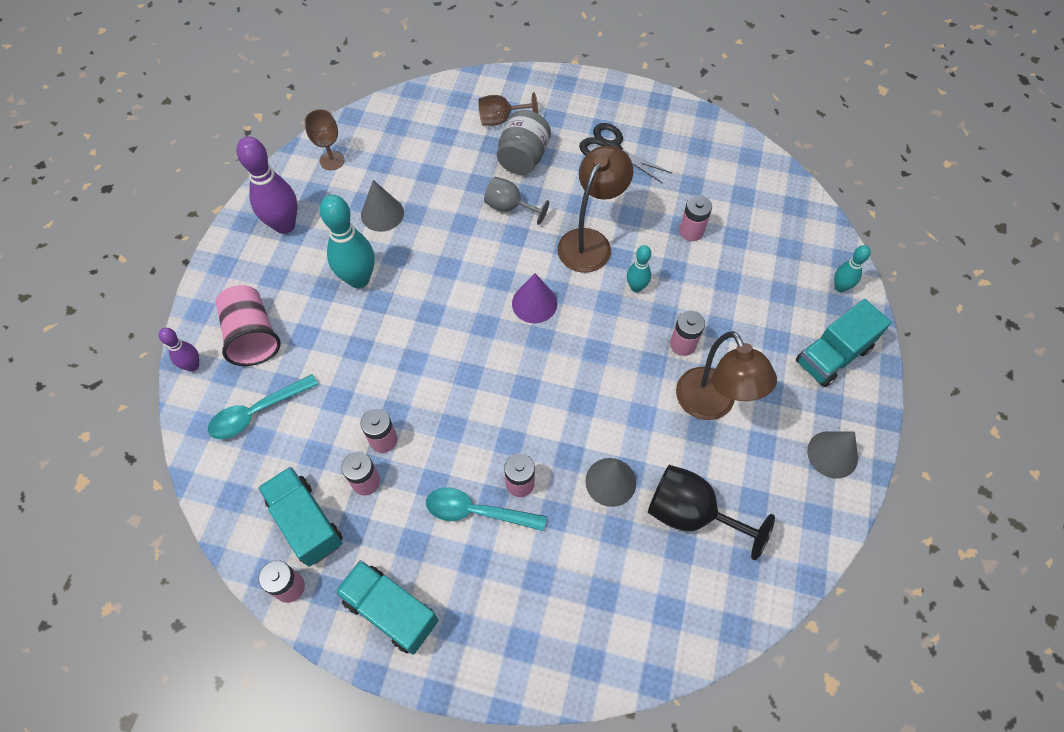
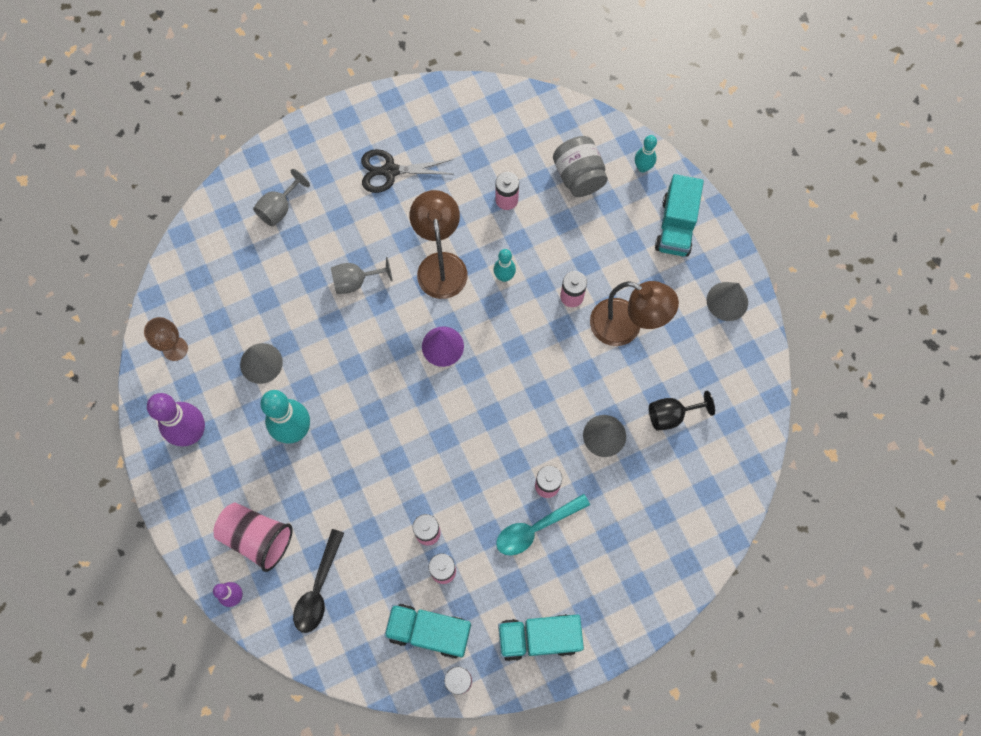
camera: 40 degrees left, 10 degrees up
(257, 412) = (318, 588): turquoise spoon -> black spoon
(501, 119) = (279, 208): brown goblet -> grey goblet
(523, 158) = (328, 230): grey jar -> grey jar (578, 176)
(690, 513) = (671, 415): black goblet -> black goblet, size x0.65

